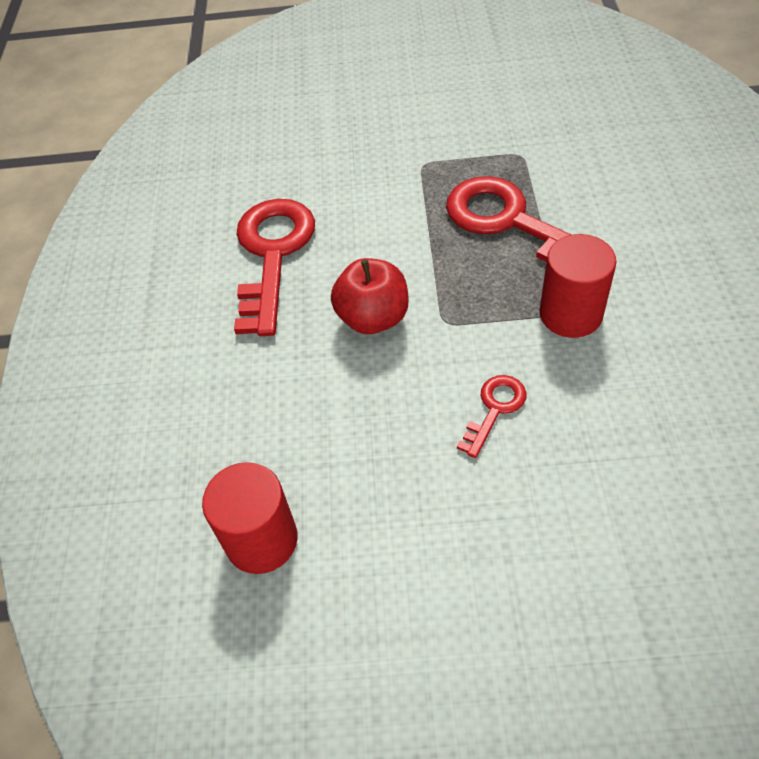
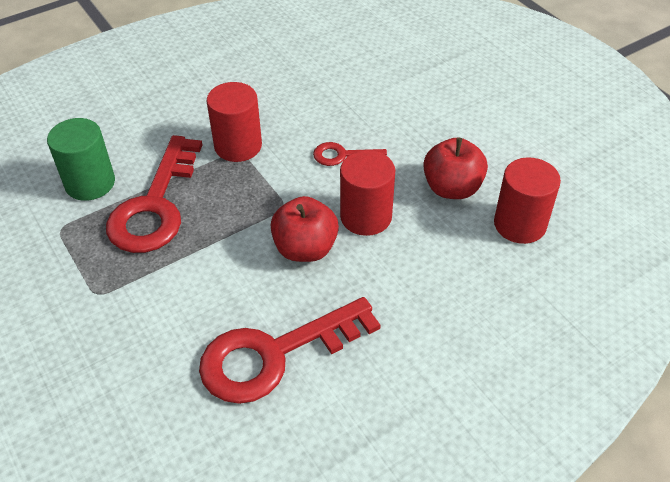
camera: 125 degrees left, 5 degrees down
(366, 499) = (452, 188): none -> red apple
(381, 388) = (366, 217): none -> red cylinder
(575, 184) = (90, 183): none -> green cylinder

